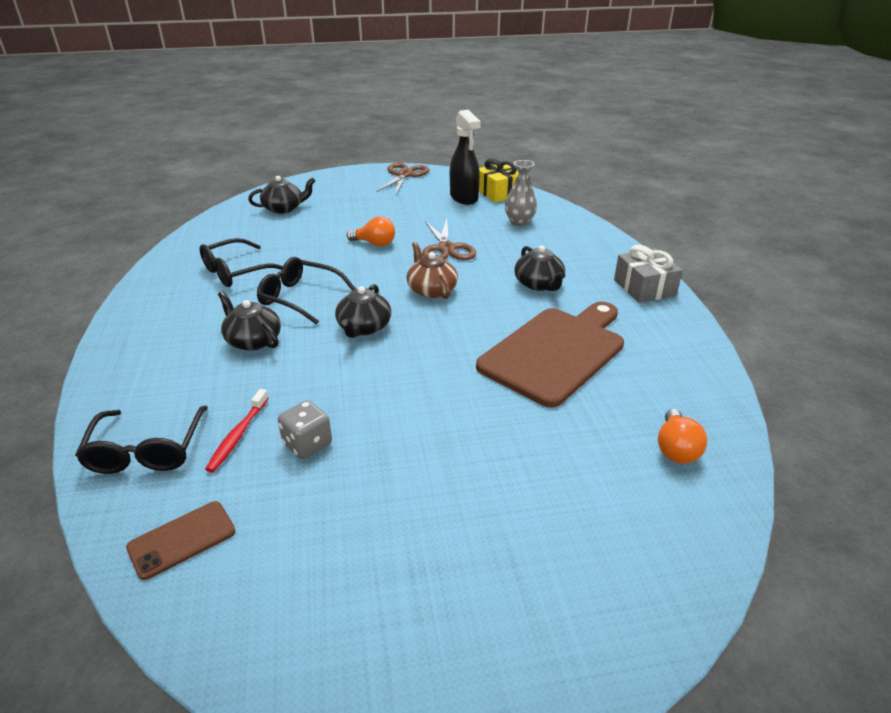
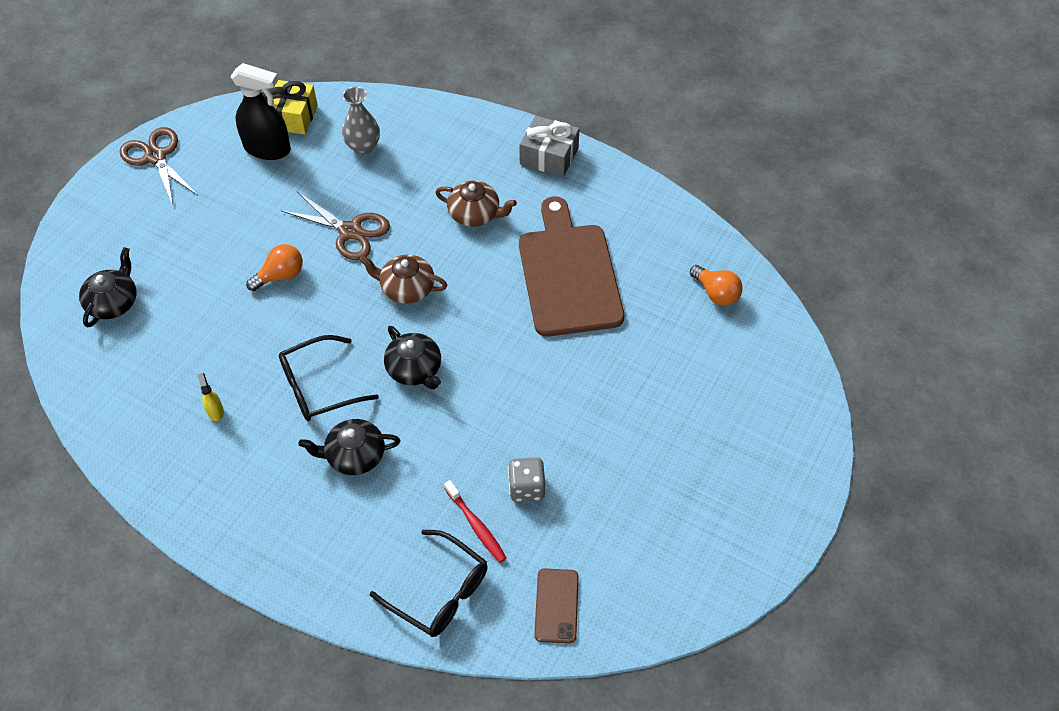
camera: 50 degrees left, 20 degrees up
(236, 272) = (215, 411): black glasses -> yellow spray bottle
(539, 284) = (475, 214): black teapot -> brown teapot

